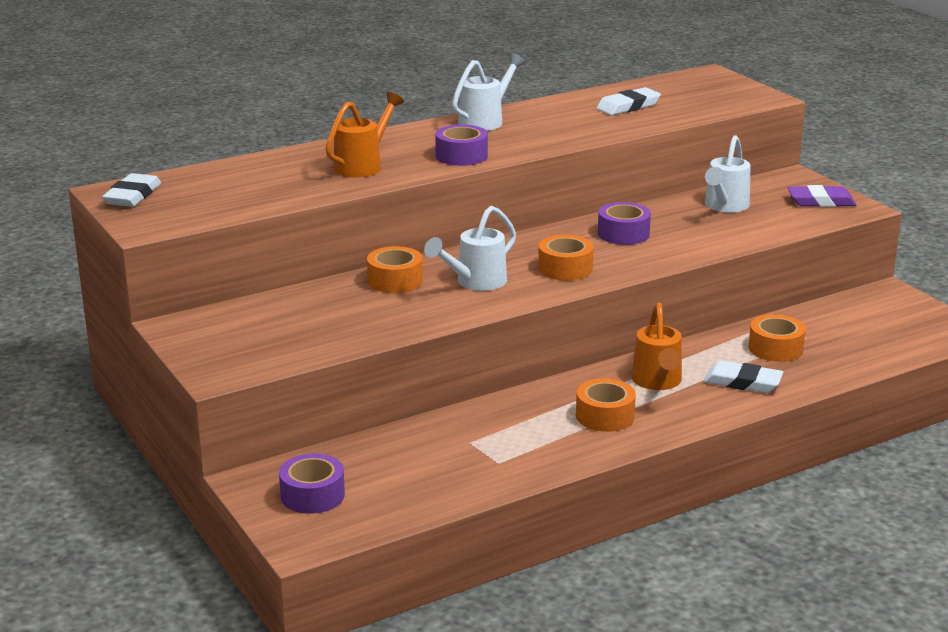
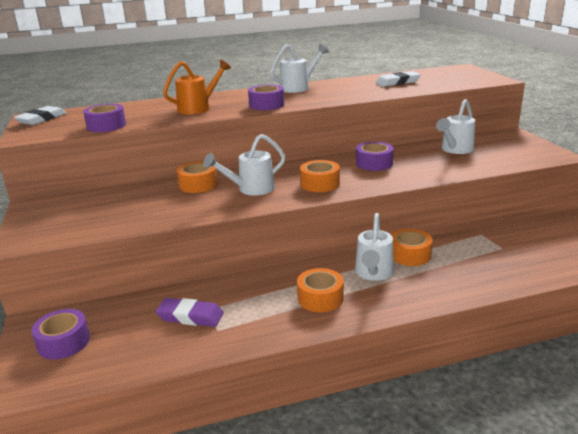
camera: 15 degrees right, 0 degrees up
(252, 203) = (106, 126): none -> purple tape
(657, 382) = (373, 274): orange watering can -> white watering can
(742, 382) = (440, 280): white eraser -> none
(775, 348) = (475, 255): orange tape -> orange tape (410, 255)
(821, 201) = (528, 150): purple eraser -> purple eraser (190, 316)

